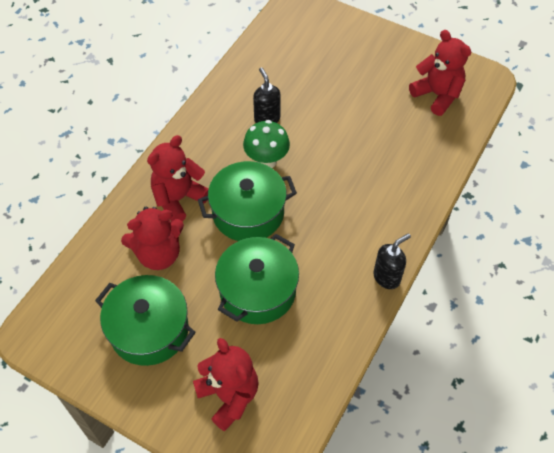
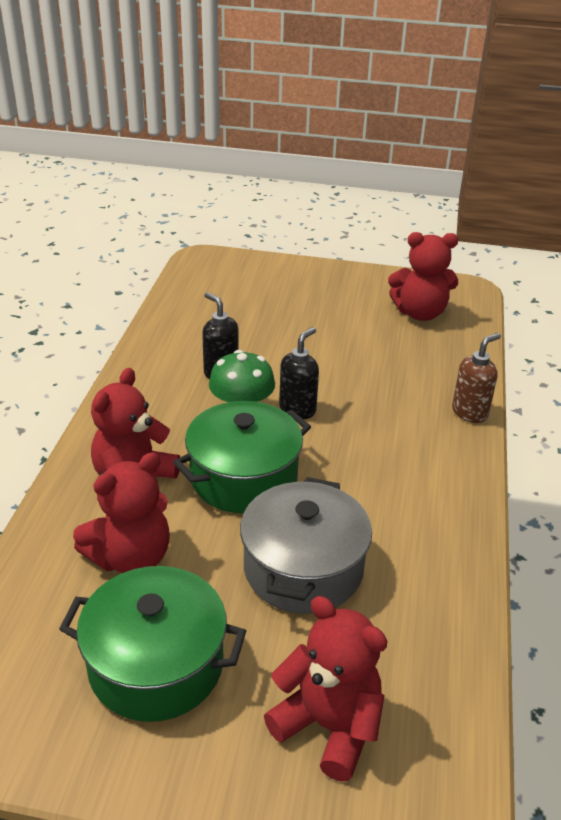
camera: 20 degrees left, 20 degrees down
(257, 291) = (303, 568): green pot -> grey pot
(387, 277) = (473, 509): black soap dispenser -> black soap dispenser (298, 409)
(426, 198) = (470, 412): none -> brown soap dispenser
(437, 95) = (420, 313): red teddy bear -> red teddy bear turned 150 degrees clockwise

